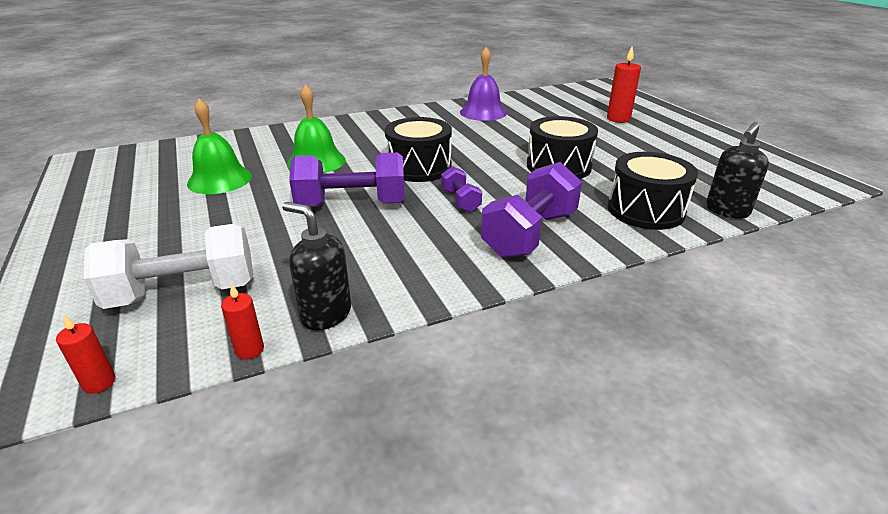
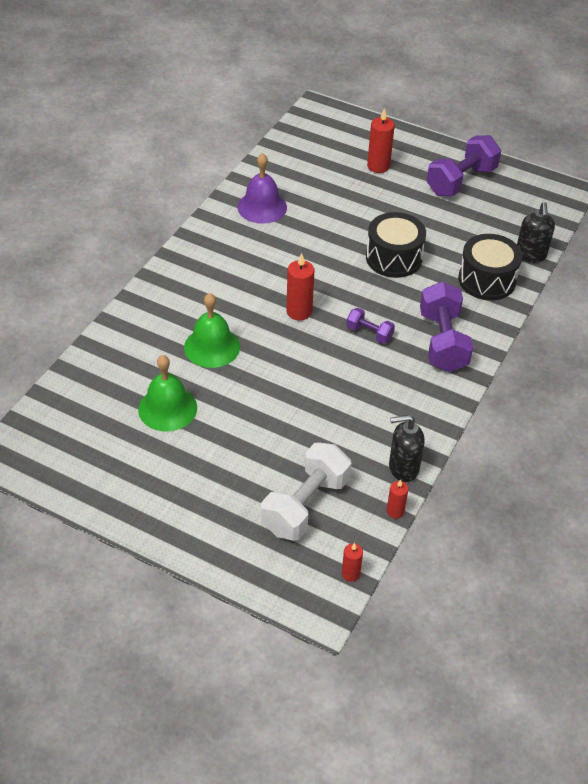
camera: 40 degrees left, 15 degrees up
(352, 204) = (303, 377): purple dumbbell -> purple dumbbell (461, 181)
(419, 167) = (299, 311): black drum -> red candle

